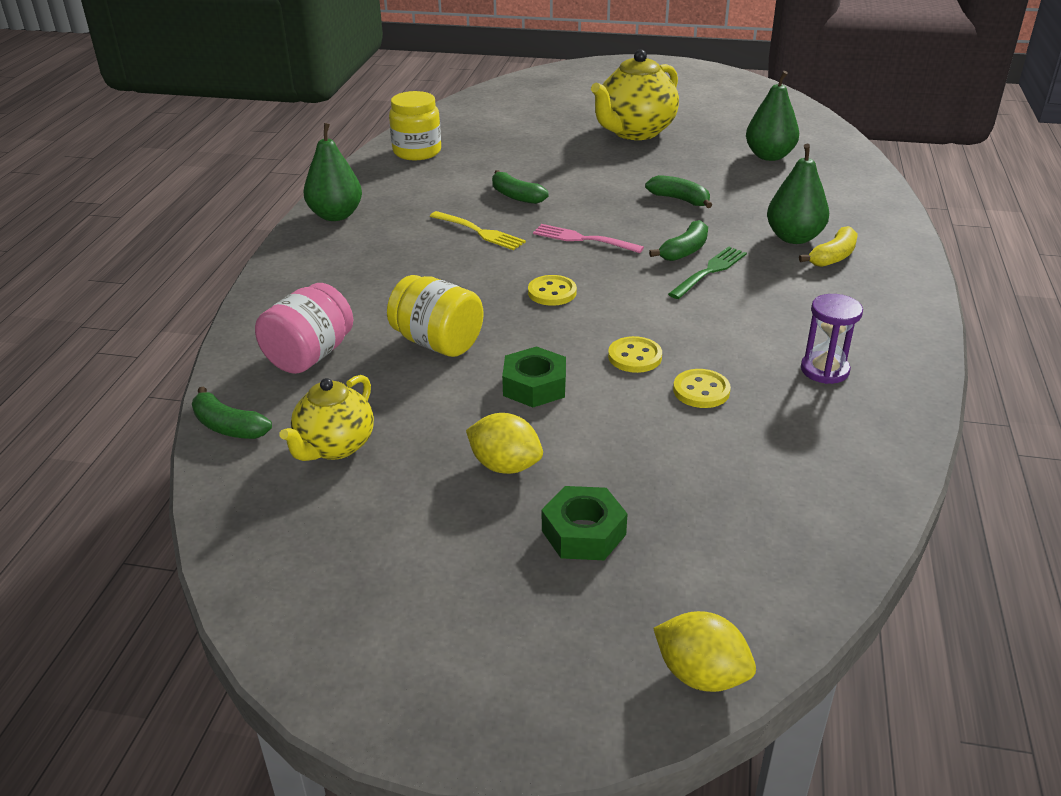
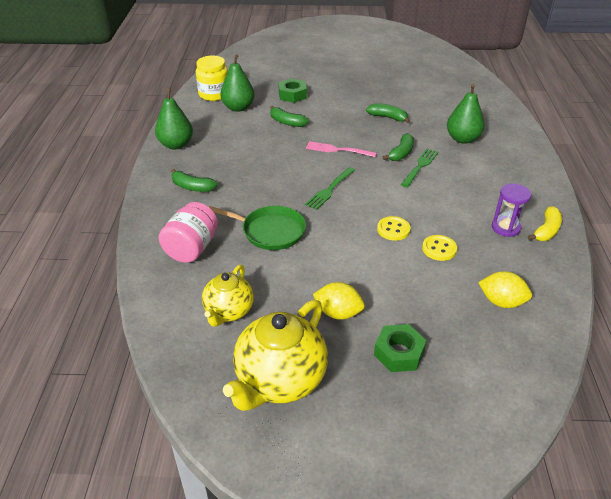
camera: 10 degrees left, 5 degrees up
(228, 426) = (155, 305): green banana -> green banana (192, 187)
(437, 343) = (270, 231): yellow jar -> green pan
(478, 232) = (271, 150): yellow fork -> none
(534, 386) = (339, 256): green nut -> green nut (292, 95)
(552, 292) = (330, 189): yellow button -> green fork
(634, 132) = (346, 71): yellow teapot -> yellow teapot (279, 381)
(701, 675) = (494, 438): yellow lemon -> yellow lemon (501, 302)
(769, 156) = (432, 83): green pear -> green pear (238, 108)
(833, 257) = (488, 150): yellow banana -> yellow banana (546, 230)

